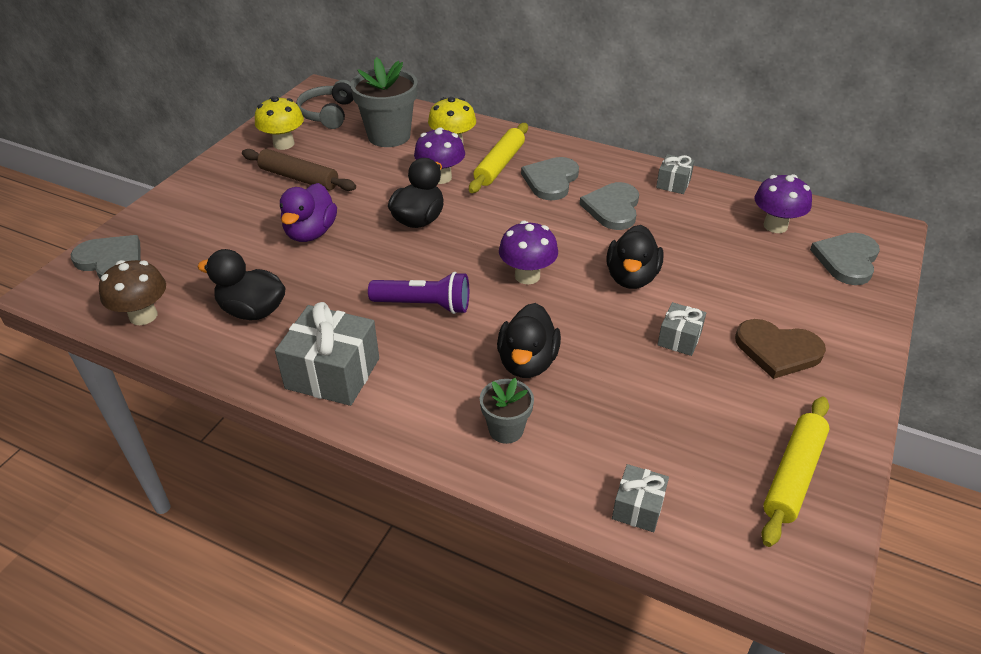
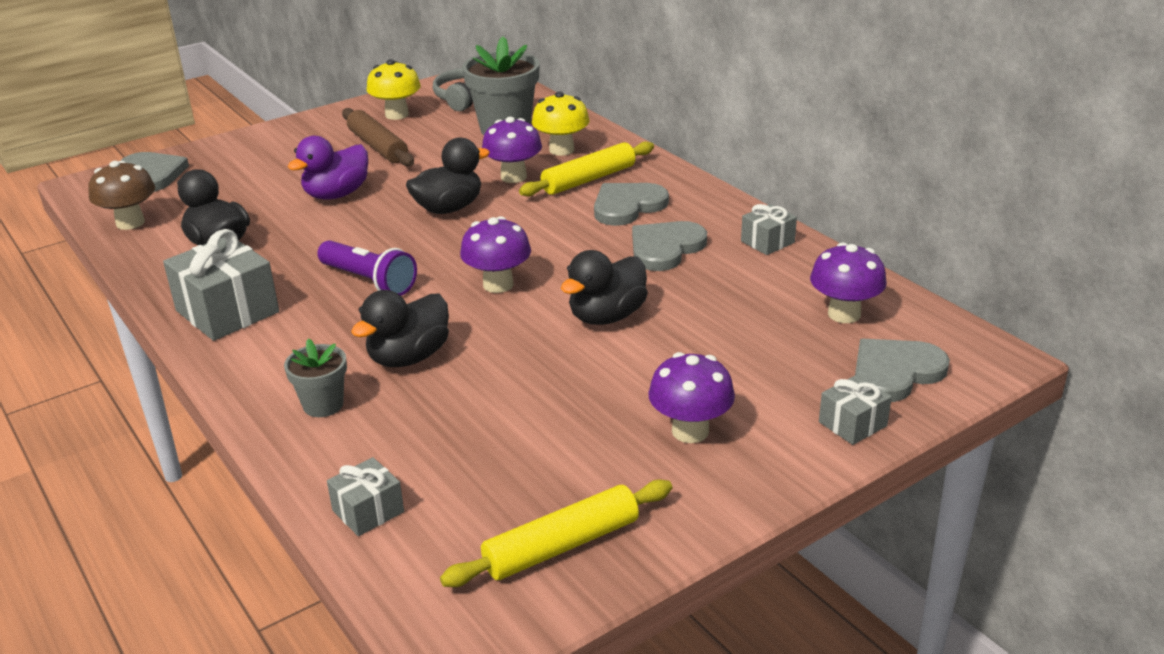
camera: 30 degrees right, 10 degrees down
(679, 339) = (590, 386): grey gift -> grey gift (852, 424)
(777, 350) = (690, 431): brown heart -> purple mushroom

